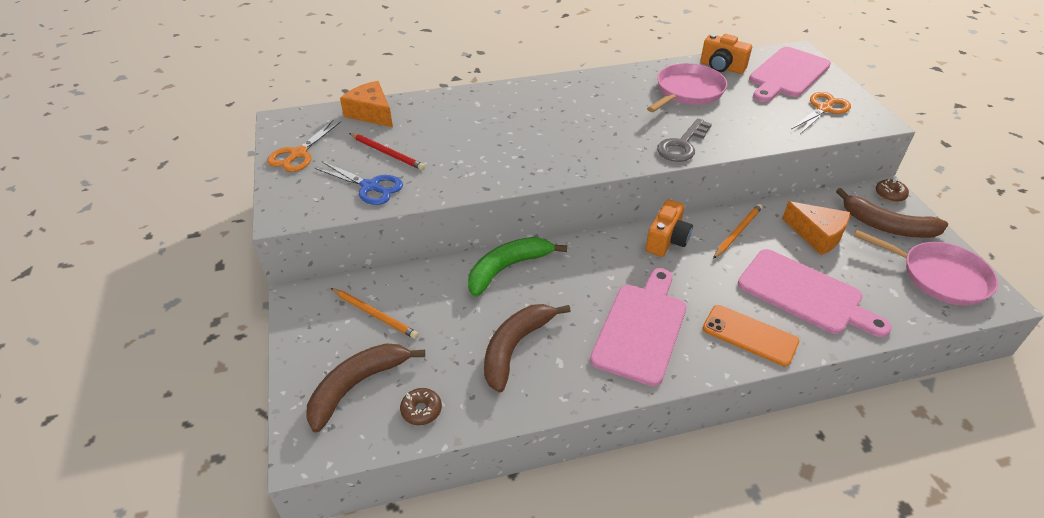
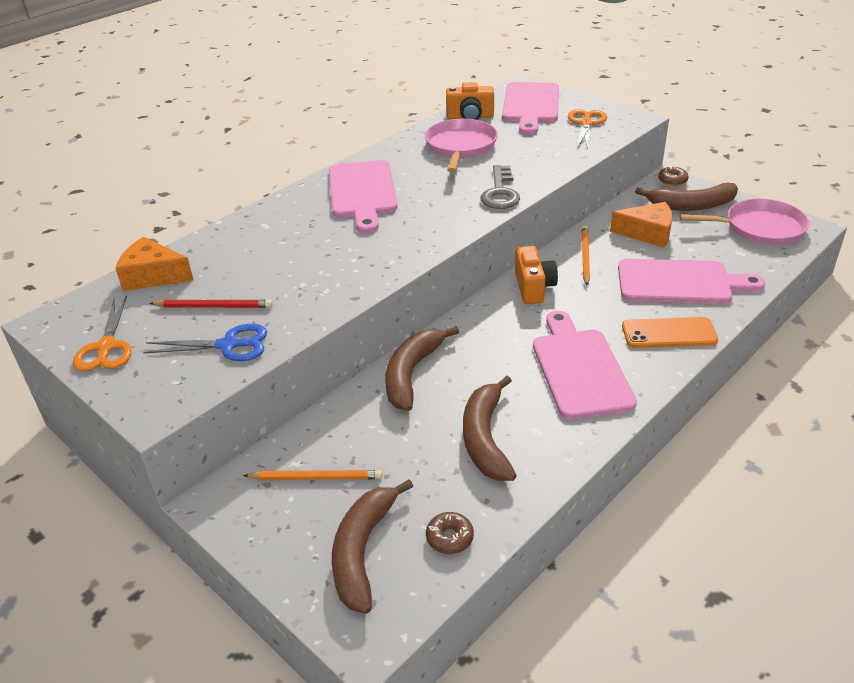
camera: 30 degrees left, 5 degrees down
(508, 268) = (412, 373): green banana -> brown banana
(571, 103) = (362, 192): none -> pink cutting board

